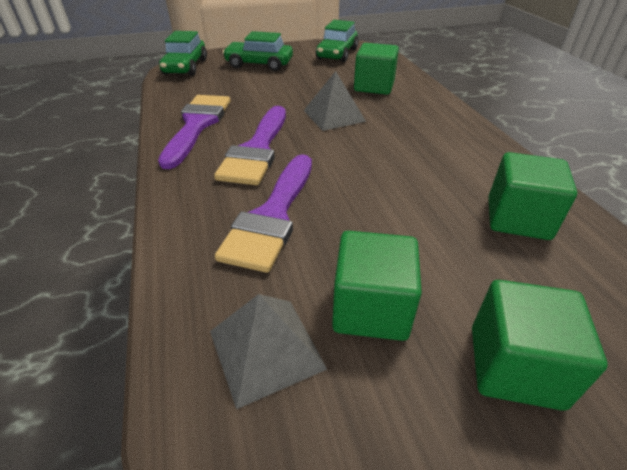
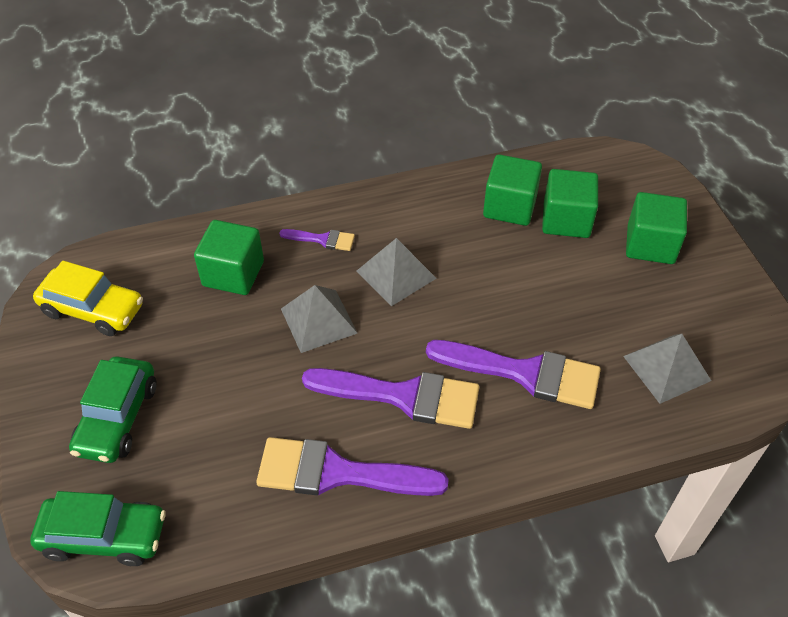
camera: 90 degrees left, 10 degrees up
(337, 54) = (93, 309): green car -> yellow car
(371, 308) = (620, 308): green cube -> green cube (566, 220)
(390, 147) = (396, 274): none -> grey pyramid
(419, 115) = (322, 239): none -> purple brush

